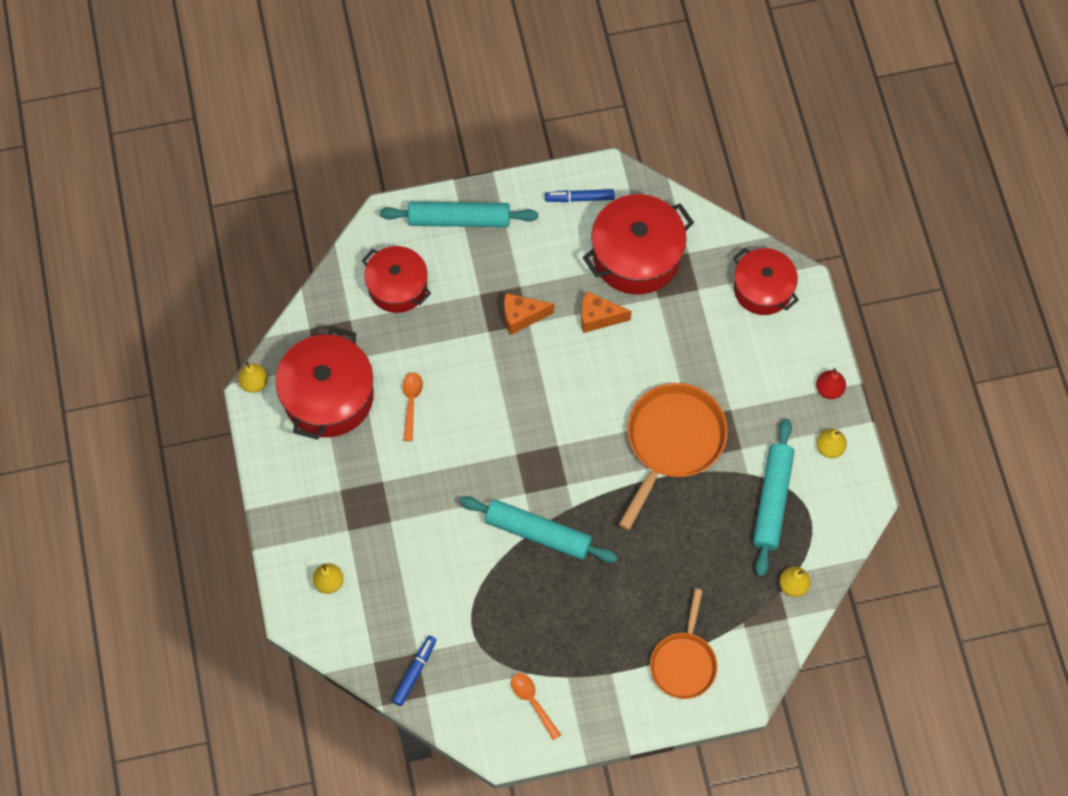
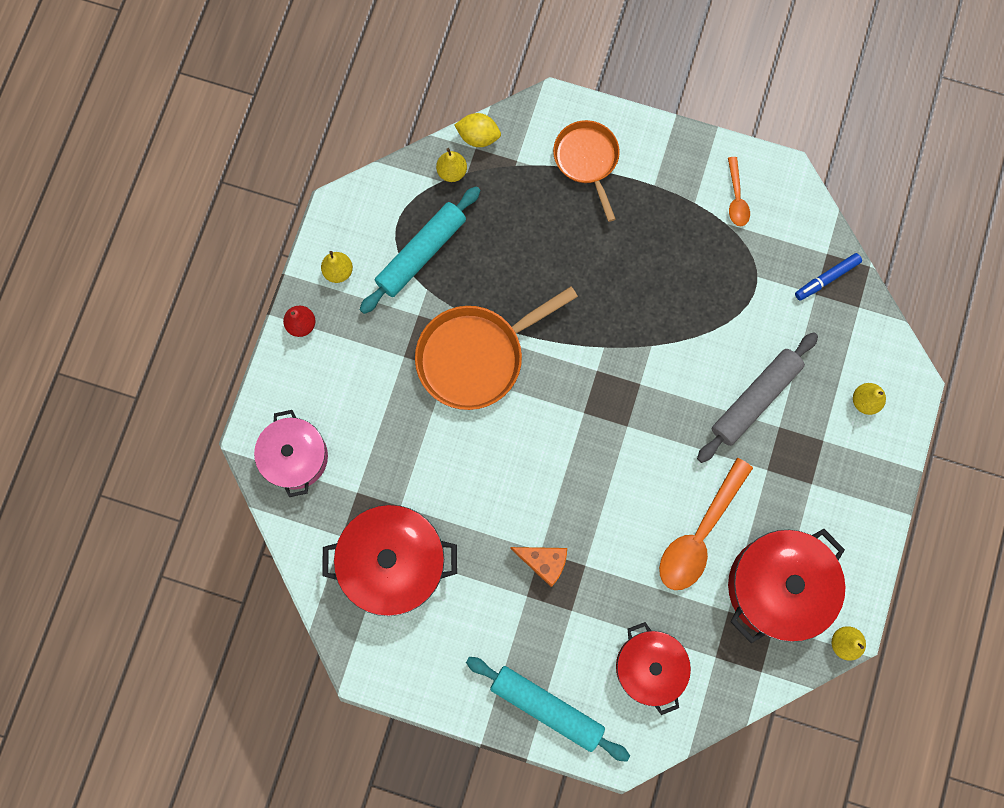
camera: 150 degrees left, 10 degrees up
(411, 403) = (700, 533): orange spoon -> orange spoon, size x1.90
(422, 533) = (755, 399): none -> grey rolling pin
(538, 533) = (649, 340): turquoise rolling pin -> none
(580, 198) = (411, 659): blue marker -> none
(598, 317) = (470, 518): orange cheese -> none
(683, 662) = (587, 160): orange pan -> orange pan turned 60 degrees counterclockwise
(763, 289) = (295, 457): red pot -> pink pot
(791, 629) = (478, 137): none -> yellow lemon

